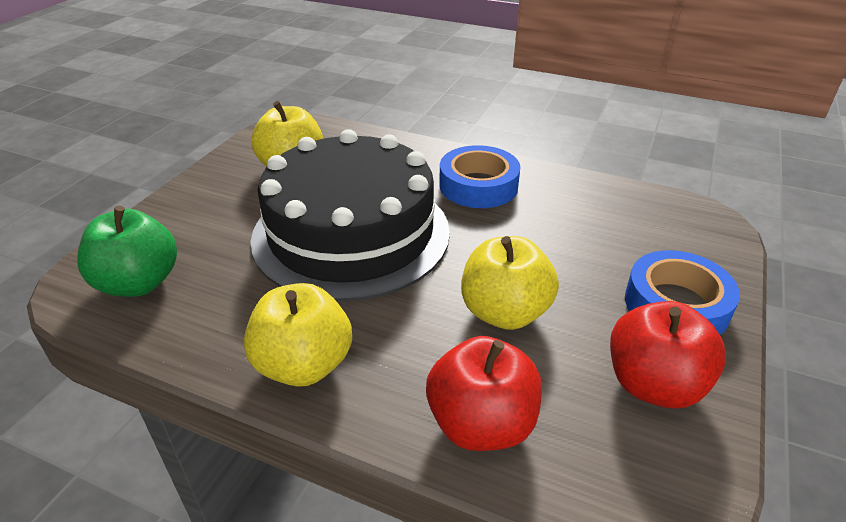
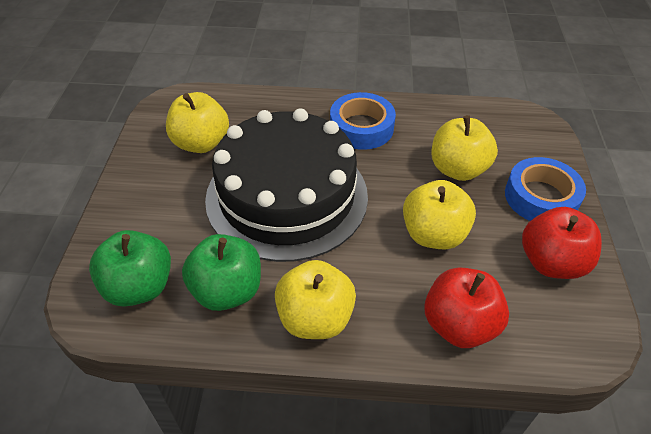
camera: 20 degrees left, 10 degrees up
(225, 310) = (227, 290): none -> green apple
(575, 250) = (458, 169): none -> yellow apple

